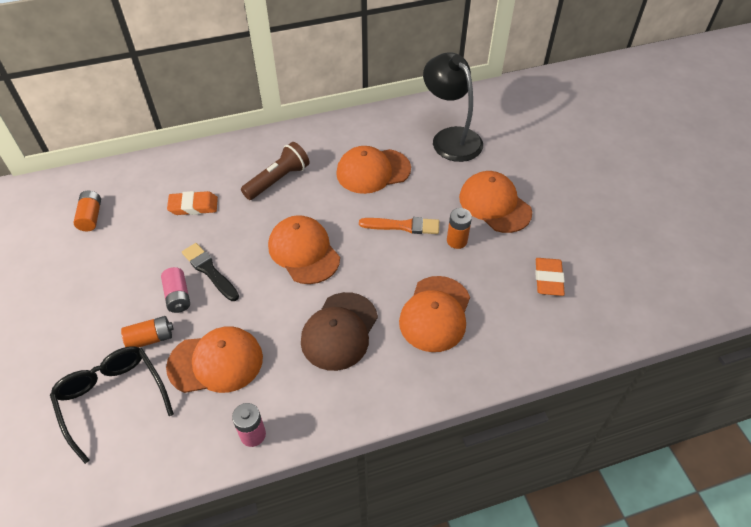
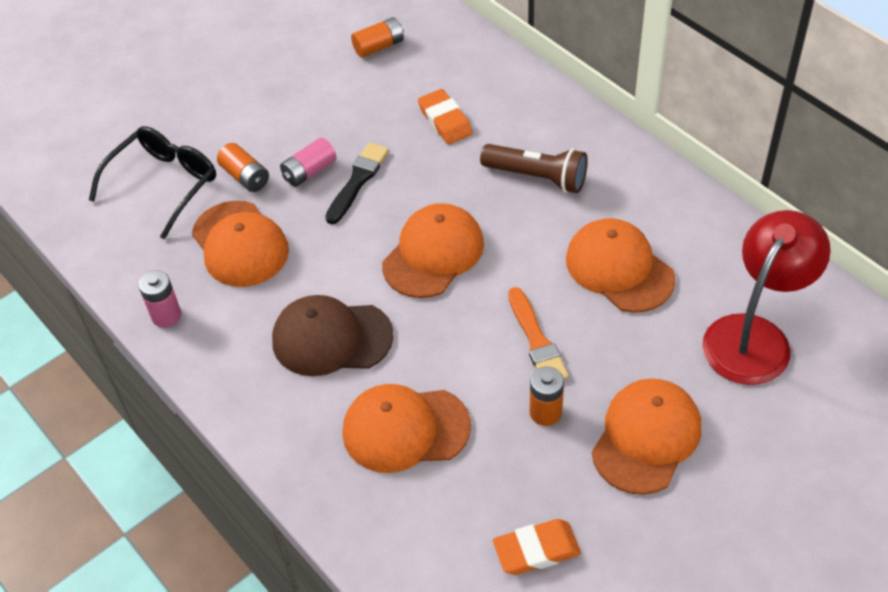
camera: 70 degrees right, 0 degrees up
(451, 138) = (755, 336): black lamp -> red lamp

